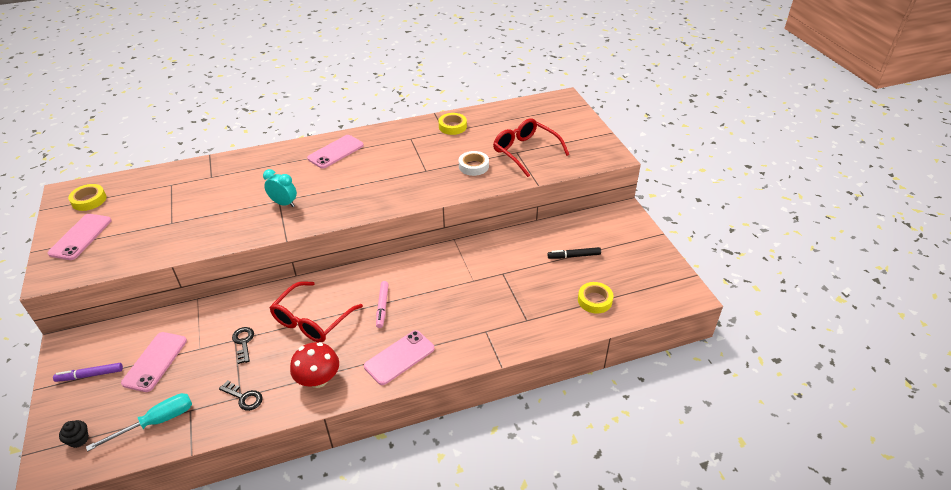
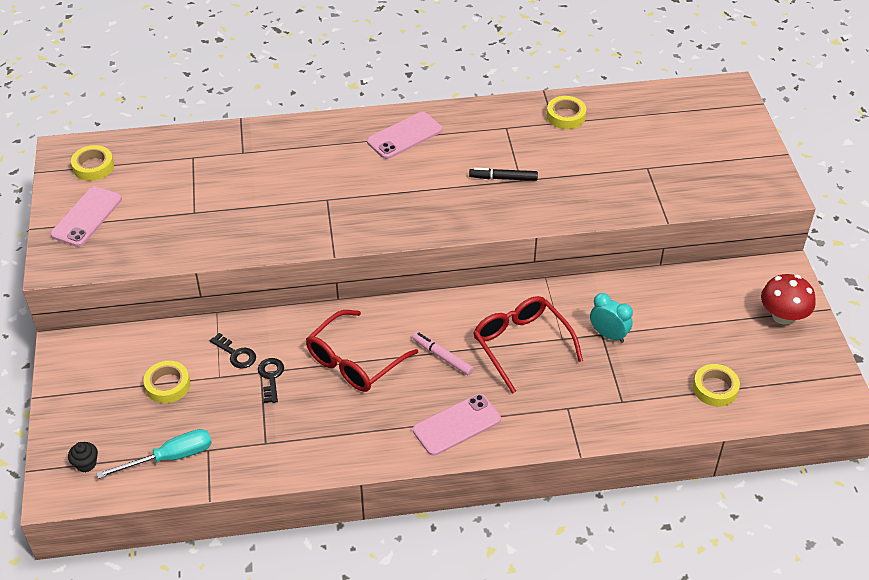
camera: 10 degrees right, 5 degrees up
(90, 375) = (94, 390): purple marker -> none
(155, 361) = (167, 385): pink phone -> yellow tape
(244, 397) = (270, 445): black key -> black key (236, 354)
(284, 203) = (333, 204): turquoise clock -> turquoise clock (608, 335)
(318, 379) = (357, 437): red mushroom -> red mushroom (783, 316)
(382, 307) = (442, 356): pink marker -> pink marker turned 120 degrees clockwise
(473, 166) = (585, 182): white tape -> none
(525, 152) = (659, 169): red glasses -> red glasses (521, 345)
(574, 256) = (700, 324): black marker -> black marker (503, 178)

